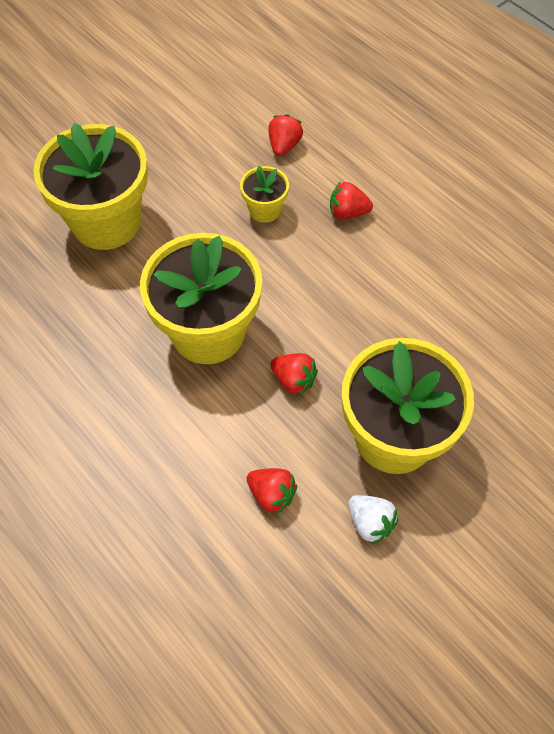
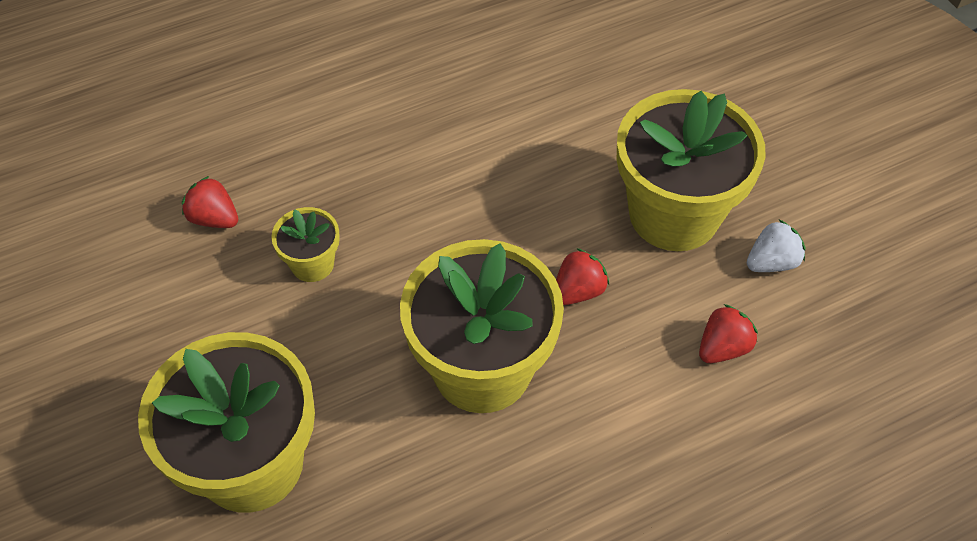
camera: 75 degrees left, 5 degrees down
(347, 212) = (353, 178): red strawberry -> none

